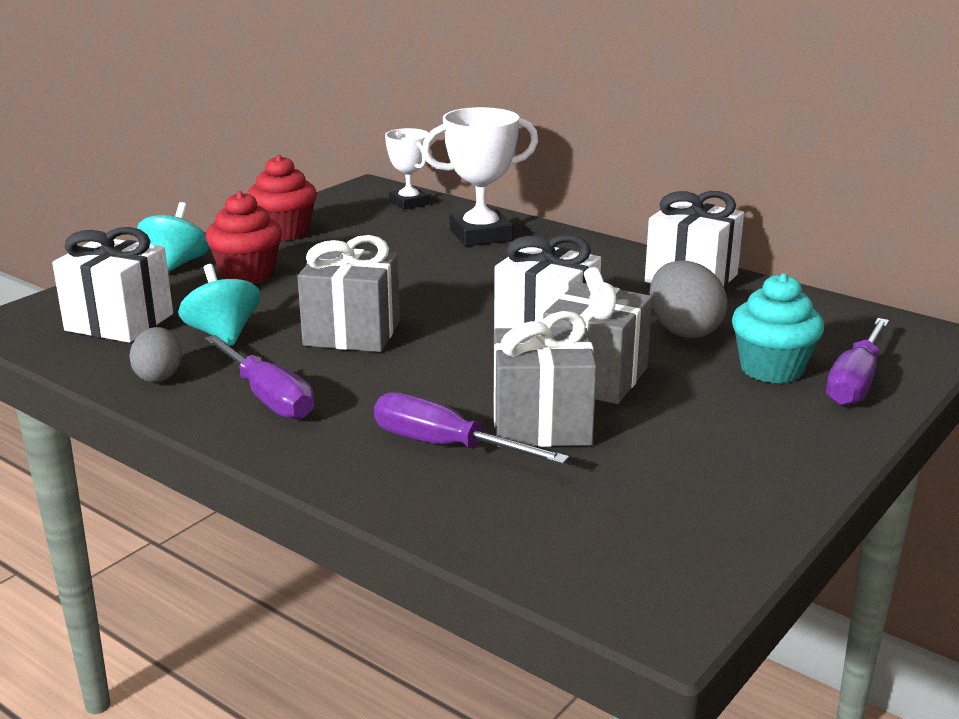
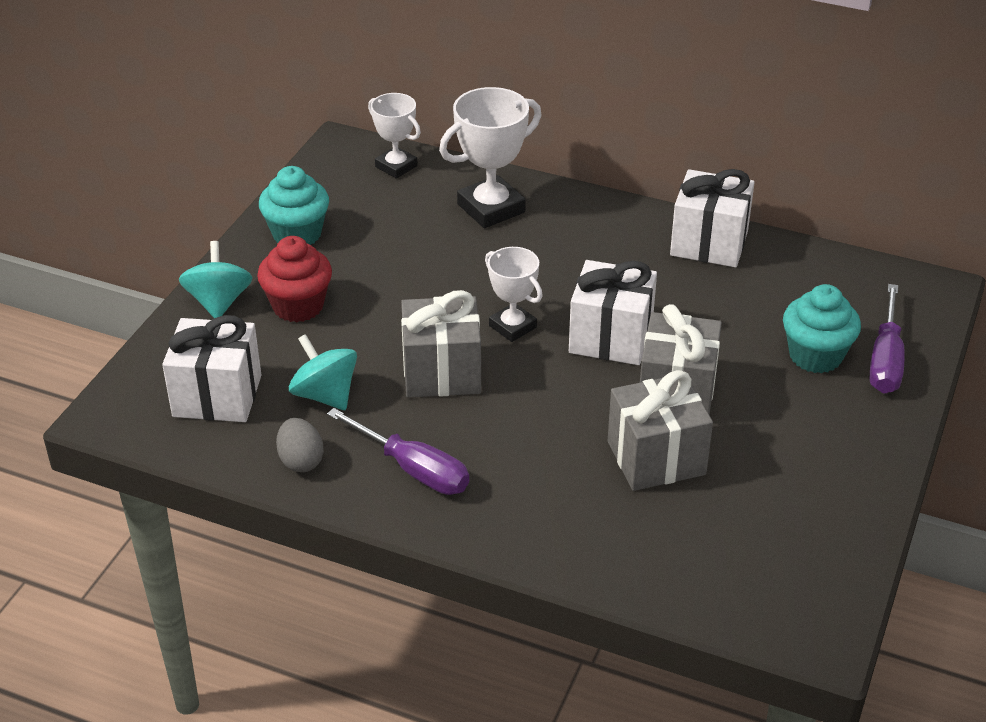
camera: 15 degrees left, 15 degrees up
(284, 232) = (297, 234): red cupcake -> turquoise cupcake
(445, 445) = (590, 498): purple screwdriver -> none
(448, 311) = (512, 326): none -> white trophy
(683, 331) = (727, 318): grey egg -> none

